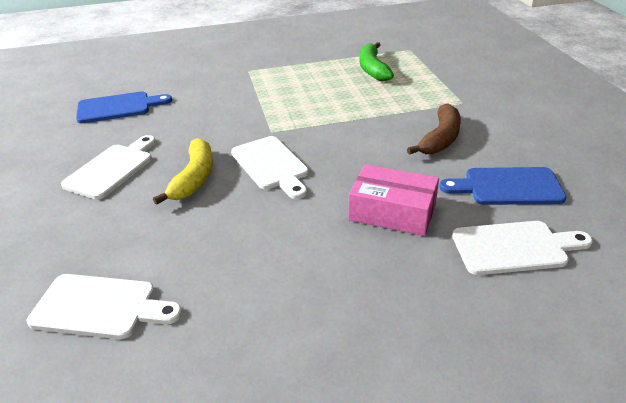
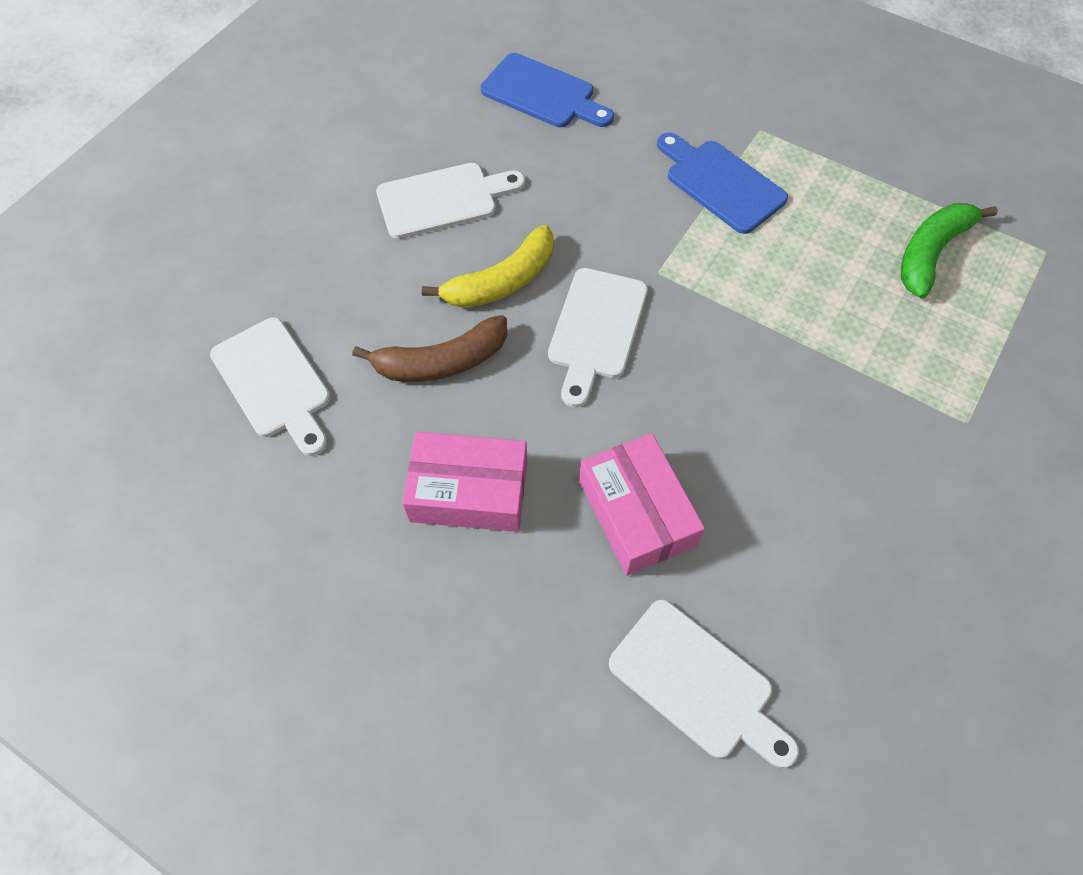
camera: 45 degrees right, 25 degrees up
(299, 264) = (469, 491): none -> pink box
(440, 138) = (843, 457): brown banana -> brown banana (441, 362)
(508, 187) = (814, 604): blue cutting board -> blue cutting board (720, 183)

